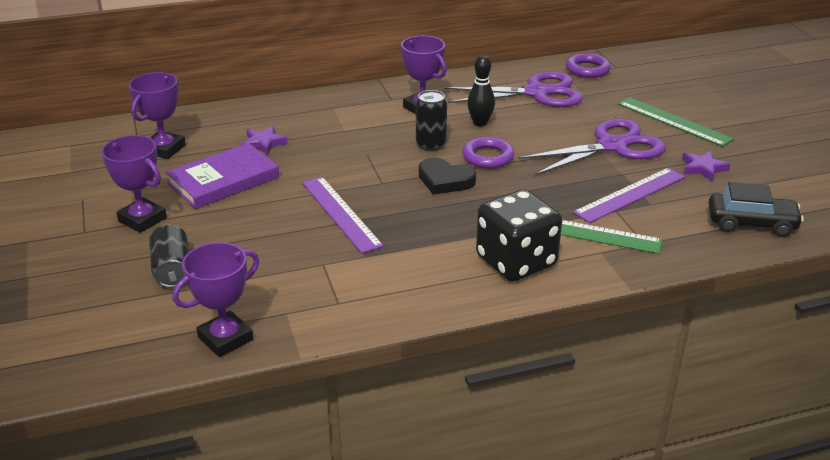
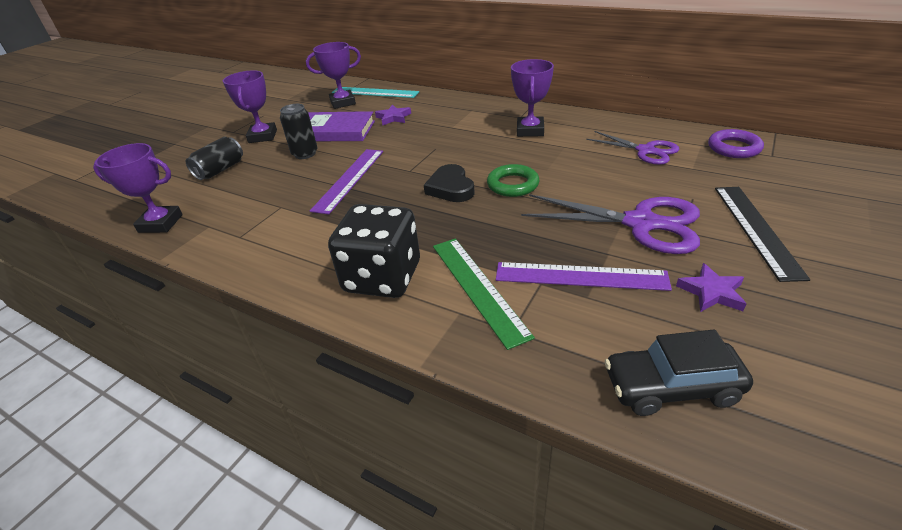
camera: 50 degrees right, 5 degrees up
(181, 125) = (375, 92): none -> turquoise ruler
(431, 145) = (488, 158): black can -> black can (305, 154)
(480, 123) = (554, 157): black bowling pin -> none
(488, 157) = (513, 185): purple ring -> green ring
(536, 93) = (645, 151): purple scissors -> purple scissors, size x0.63
(674, 121) = (756, 229): green ruler -> black ruler
(751, 223) = (671, 387): black car -> black car turned 120 degrees clockwise

